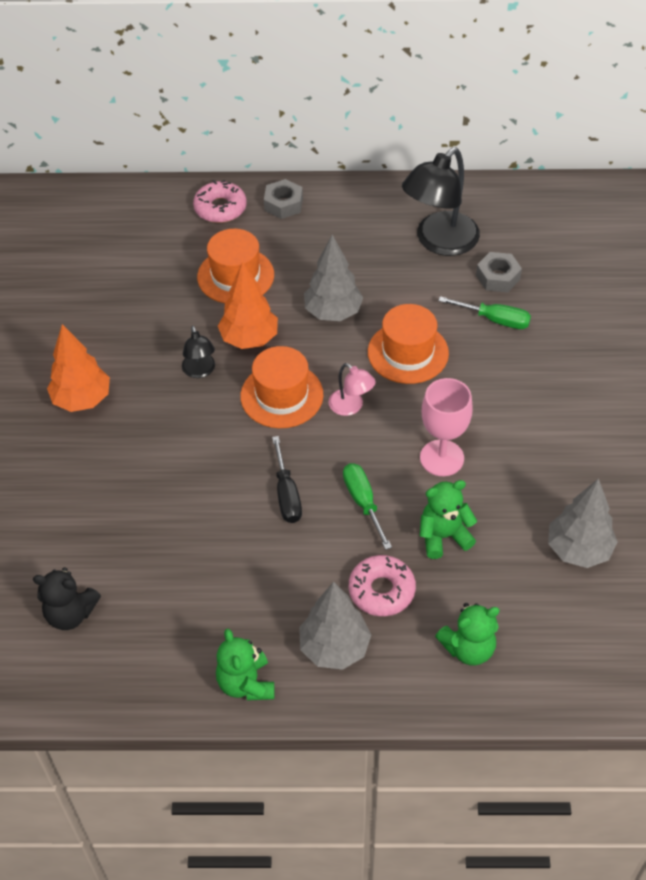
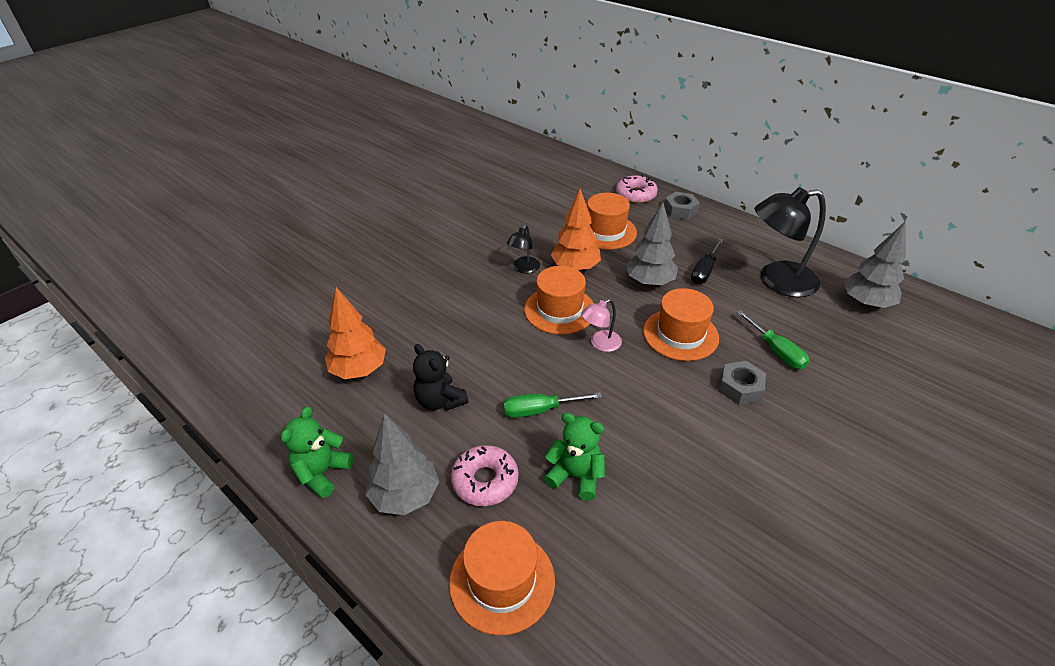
camera: 40 degrees right, 10 degrees down
(70, 614) = (287, 352): black teddy bear -> black teddy bear (440, 401)
(82, 400) = (439, 246): orange tree -> orange tree (359, 370)
(286, 494) = (494, 370): black screwdriver -> black screwdriver (704, 271)
(351, 407) = (600, 344): pink lamp -> pink lamp turned 60 degrees clockwise
(363, 503) = (540, 410): green screwdriver -> green screwdriver turned 120 degrees counterclockwise
(442, 458) = (634, 418): pink goblet -> none
(468, 648) = (502, 581): green teddy bear -> orange hat
(498, 277) = (806, 325): grey nut -> grey nut (740, 387)
(578, 550) = (686, 574): grey tree -> grey tree (866, 303)

